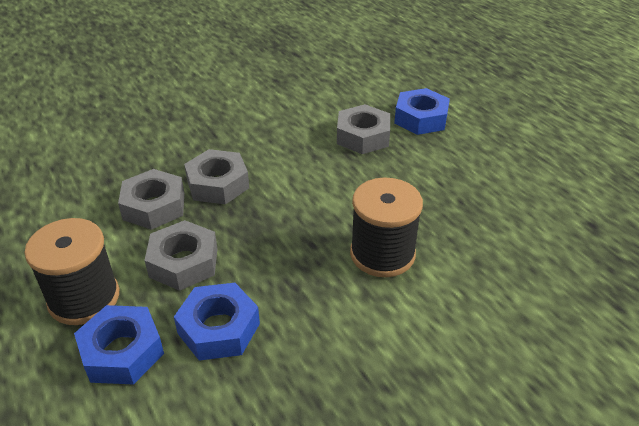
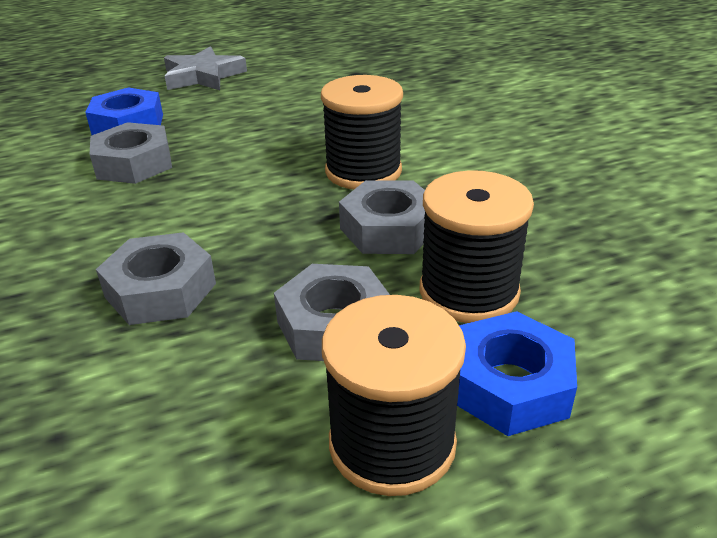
camera: 80 degrees left, 5 degrees down
(154, 206) = (180, 363): grey nut -> grey nut (389, 229)
(219, 328) = (469, 292): blue nut -> black spool
(528, 132) = (203, 76): none -> grey star

